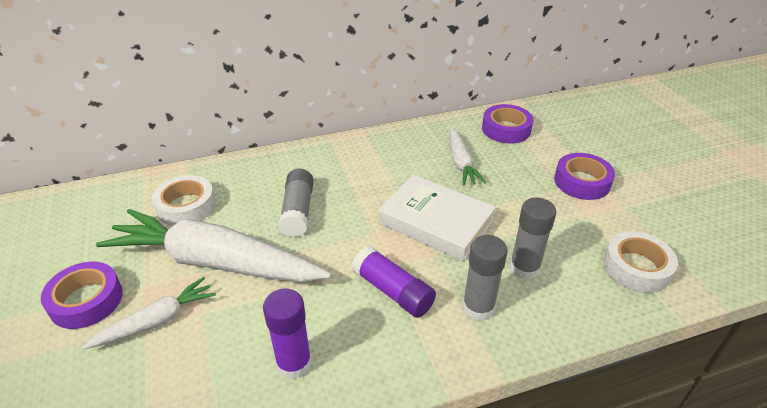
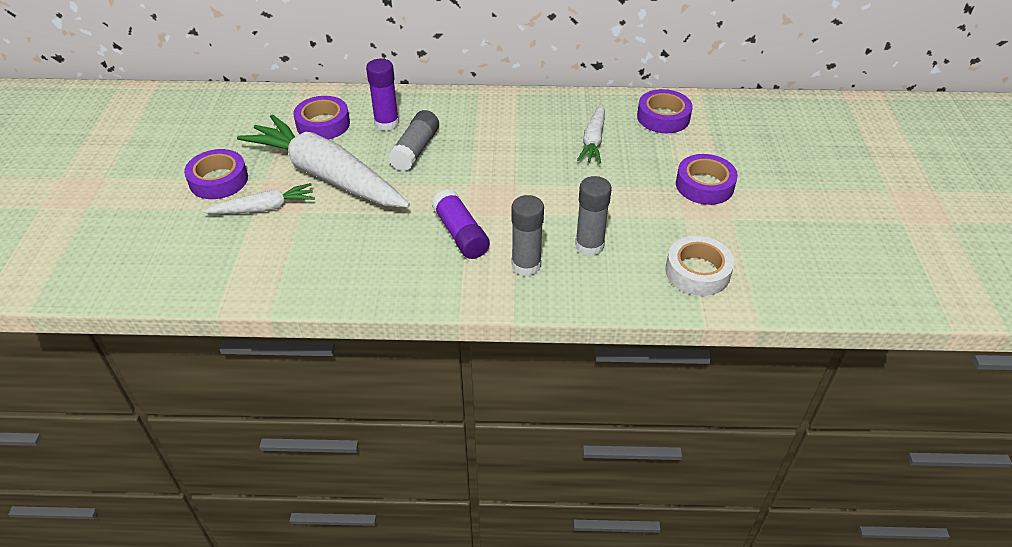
camera: 20 degrees right, 5 degrees up
(186, 206) = (323, 124): white tape -> purple tape
(294, 363) = (353, 265): purple glue stick -> purple glue stick (386, 123)
(435, 222) = (533, 188): white book -> none

